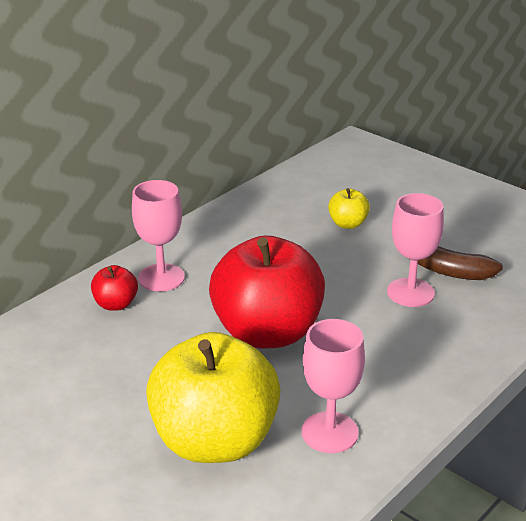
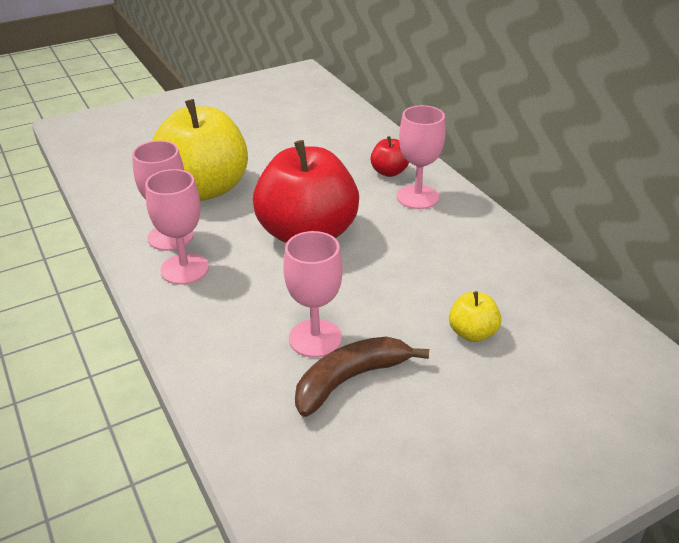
camera: 110 degrees right, 5 degrees up
(377, 399) = (184, 269): none -> pink goblet

